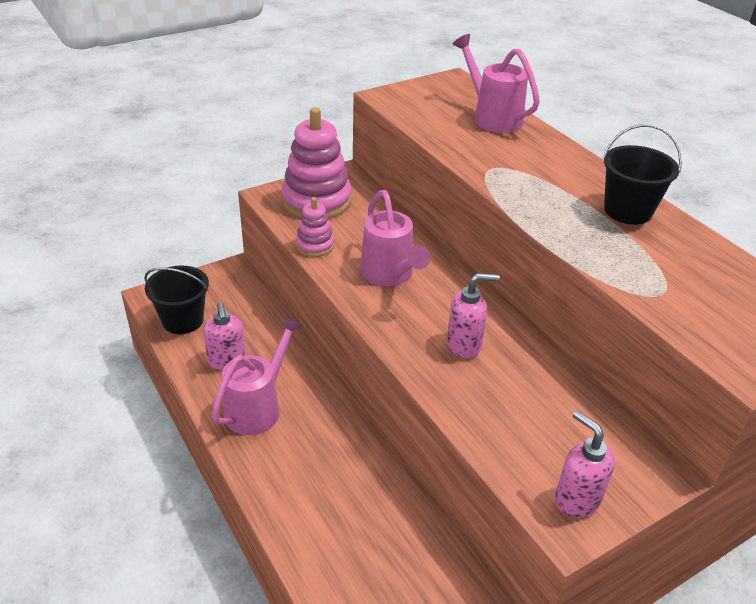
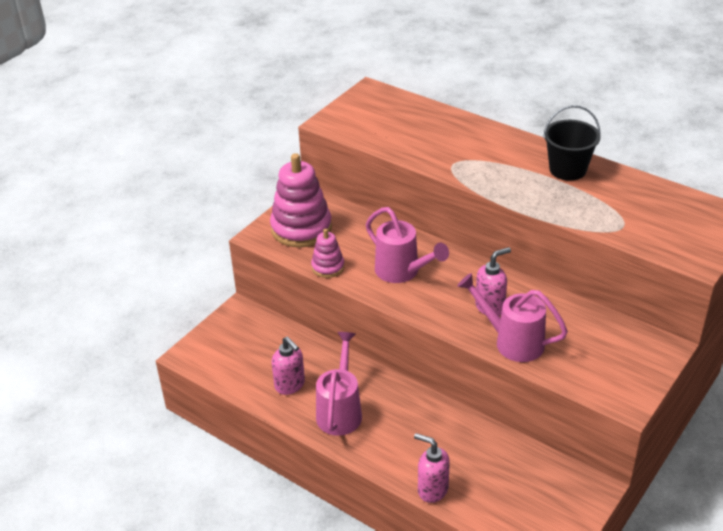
camera: 20 degrees left, 0 degrees up
(183, 320) = (229, 366): black bucket -> none
(492, 117) = (424, 118): pink watering can -> pink watering can (512, 342)
(576, 499) = (623, 383): pink soap dispenser -> pink soap dispenser (432, 489)

